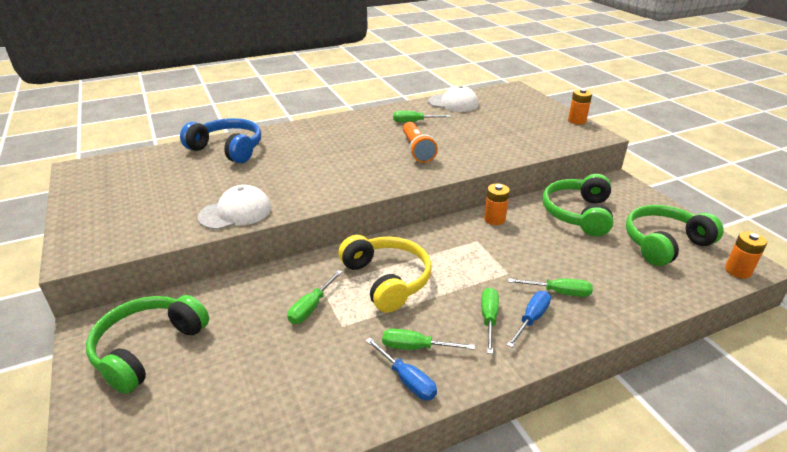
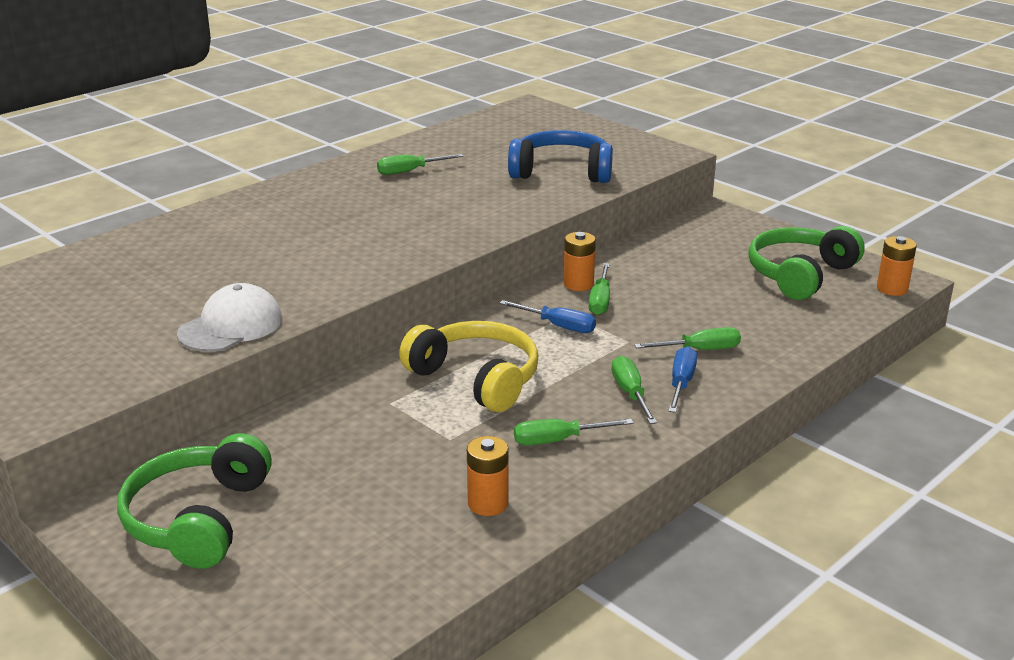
camera: 20 degrees left, 5 degrees down
(228, 149) = (145, 249): blue headphones -> blue headphones (561, 172)
(311, 307) = (394, 428): green screwdriver -> green screwdriver (600, 301)
(407, 380) = (567, 473): blue screwdriver -> blue screwdriver (558, 326)
(417, 150) = (439, 208): orange flashlight -> none
(453, 103) = (451, 138): white cap -> none
(577, 121) = (638, 139): orange battery -> orange battery (488, 503)
(578, 214) = (682, 259): green headphones -> none

